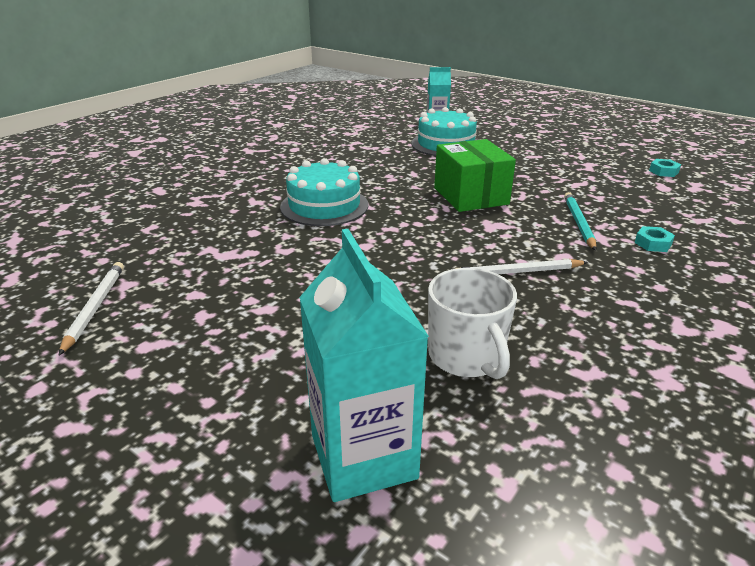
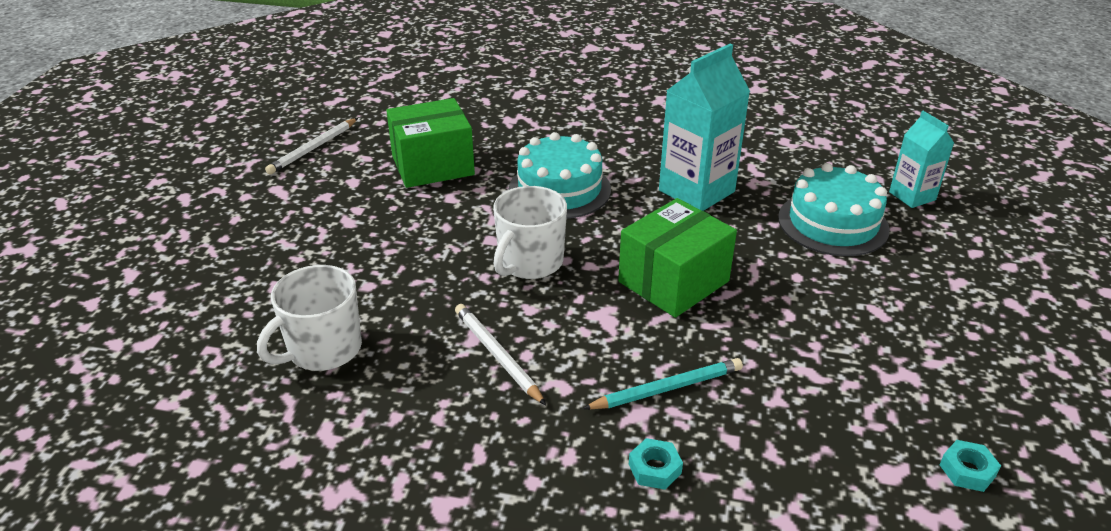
camera: 65 degrees right, 5 degrees up
(95, 307) = (313, 148): white pencil -> white pencil turned 150 degrees clockwise
(222, 248) = (432, 165): none -> green box
(363, 456) = (184, 325): turquoise carton -> turquoise carton (696, 191)
(410, 236) = (530, 262): none -> white mug

